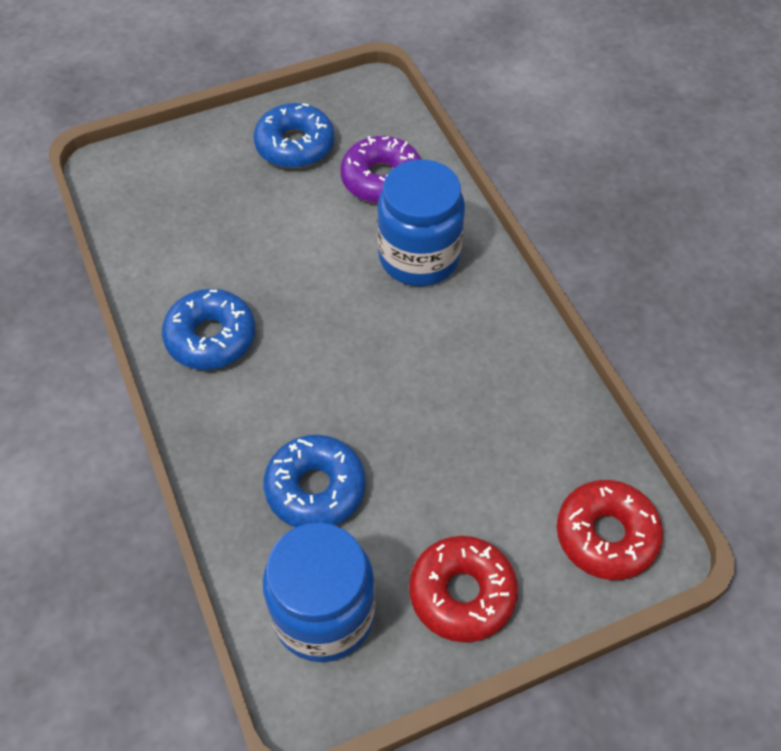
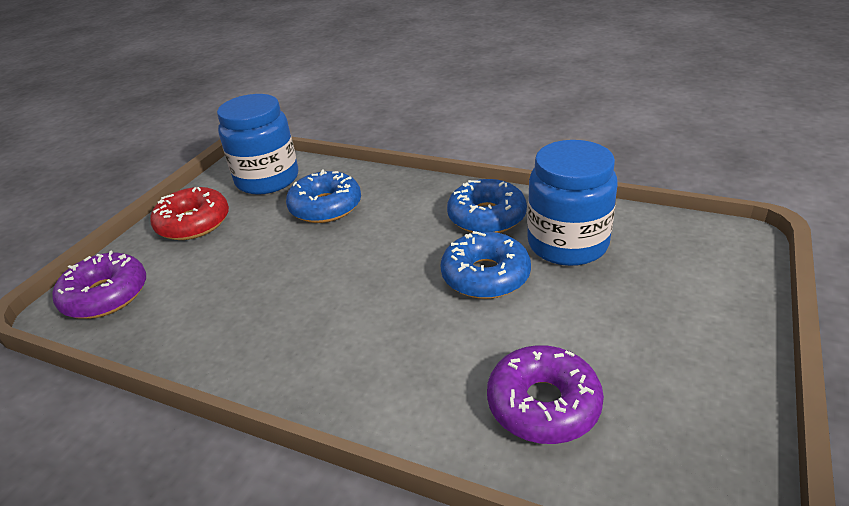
camera: 140 degrees right, 20 degrees down
(295, 145) = (666, 369): blue donut -> blue donut (485, 276)
(419, 257) = (415, 362): blue jar -> blue jar (567, 244)
(606, 535) = (106, 295): red donut -> purple donut

